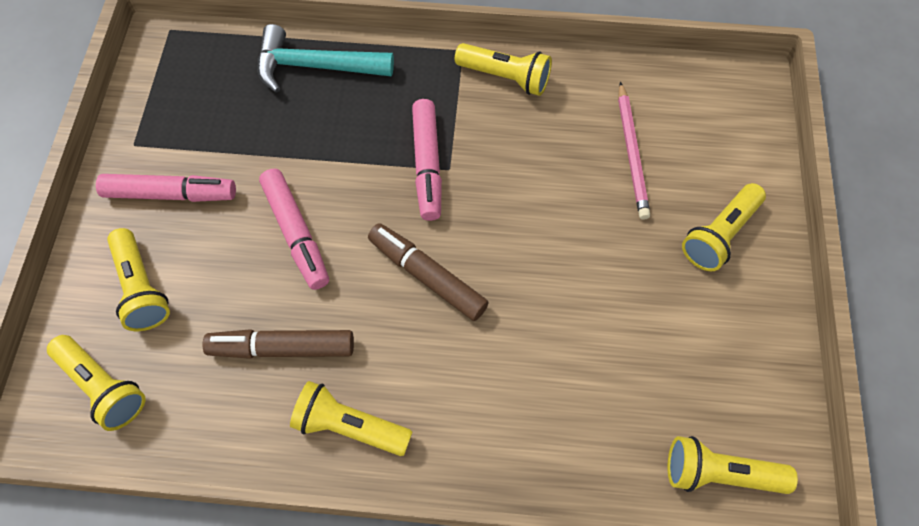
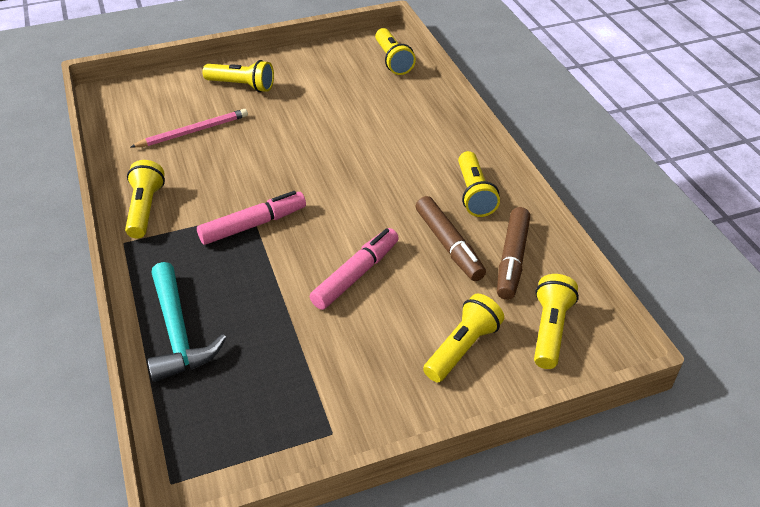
camera: 115 degrees left, 20 degrees down
(170, 194) = (367, 374): pink marker -> none
(427, 276) = (347, 195): brown marker -> brown marker (512, 259)

